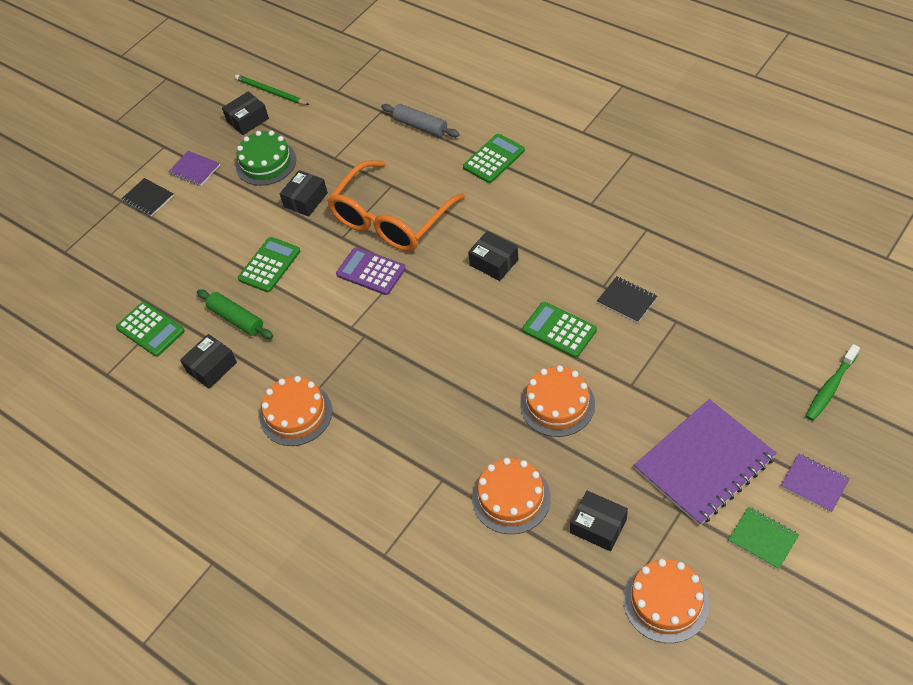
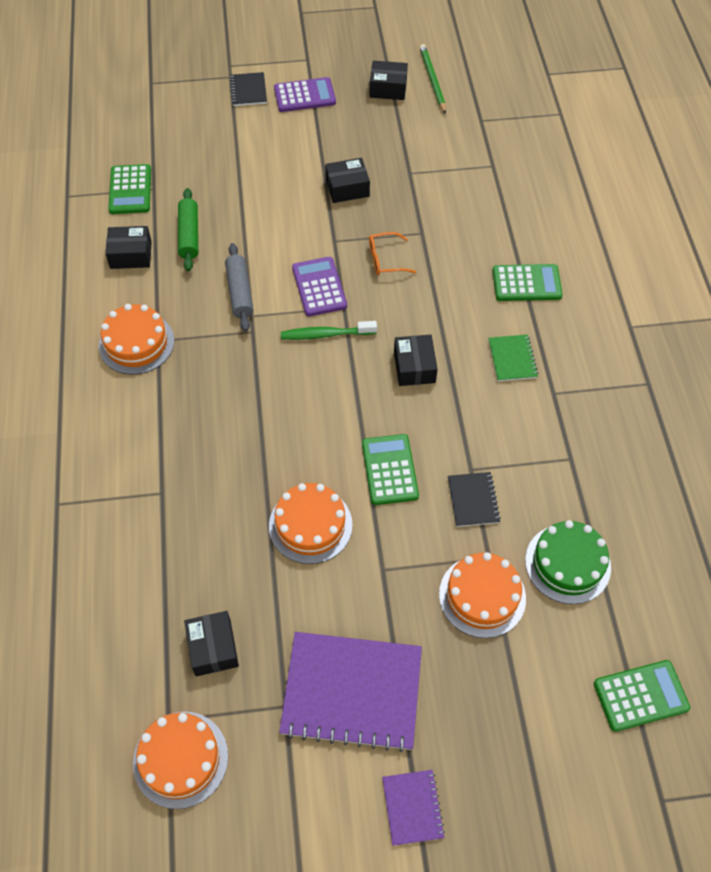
camera: 40 degrees right, 5 degrees up
(195, 169) = (304, 95): purple notebook -> purple calculator
(266, 163) = (357, 133): green cake -> green cake (567, 563)
(269, 265) = (260, 215): green calculator -> green calculator (640, 696)
(390, 219) = (385, 259): orange glasses -> orange glasses, size x0.40
(420, 126) = (506, 205): grey rolling pin -> grey rolling pin (240, 292)
(511, 498) = (186, 558): orange cake -> orange cake (482, 596)
(762, 539) = (312, 800): green notebook -> green notebook (512, 359)
(830, 388) = (537, 749): green toothbrush -> green toothbrush (325, 334)

